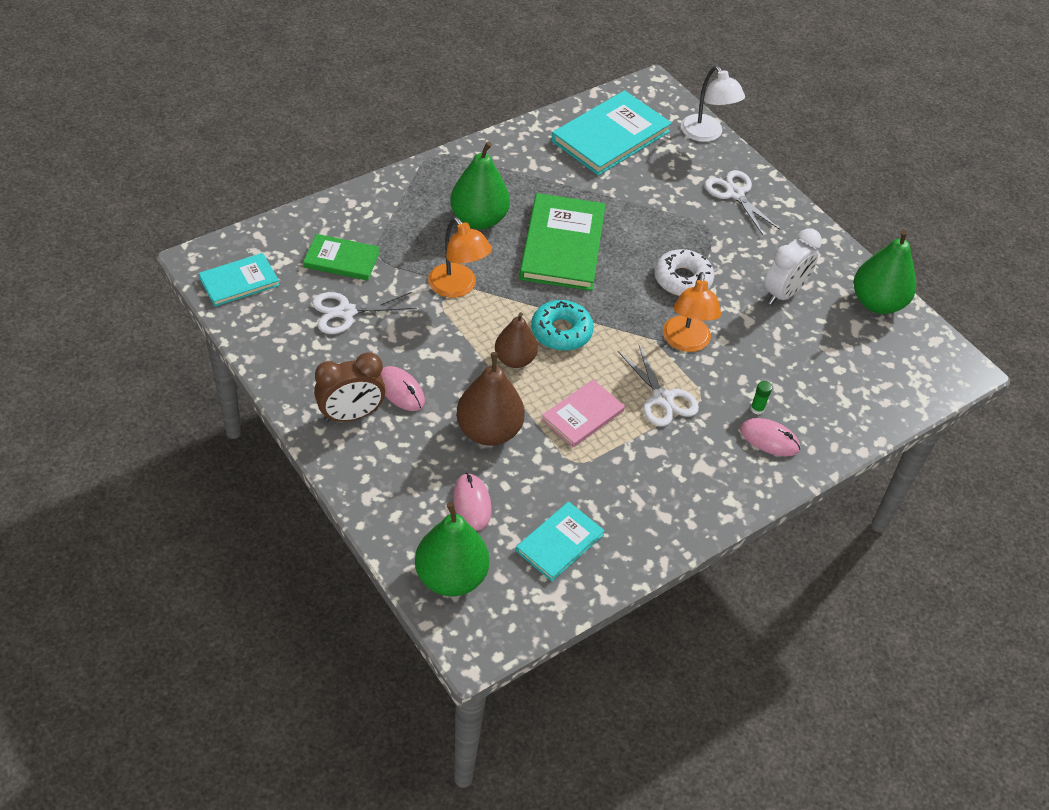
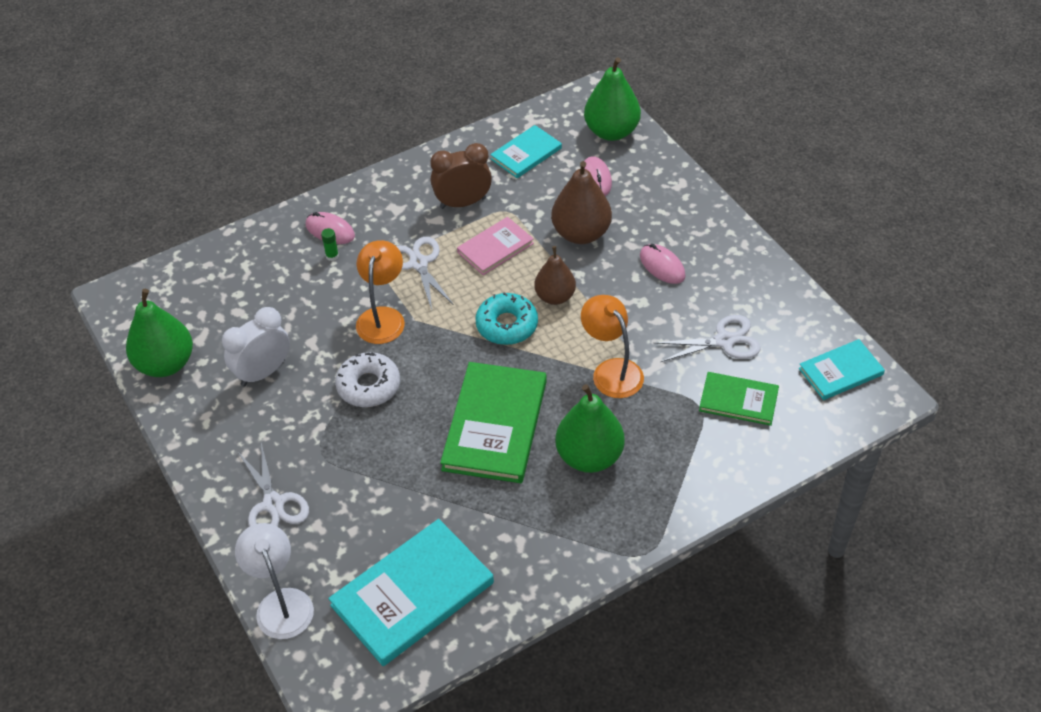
camera: 170 degrees left, 0 degrees up
(351, 415) = (704, 244): brown clock -> brown clock (462, 203)

